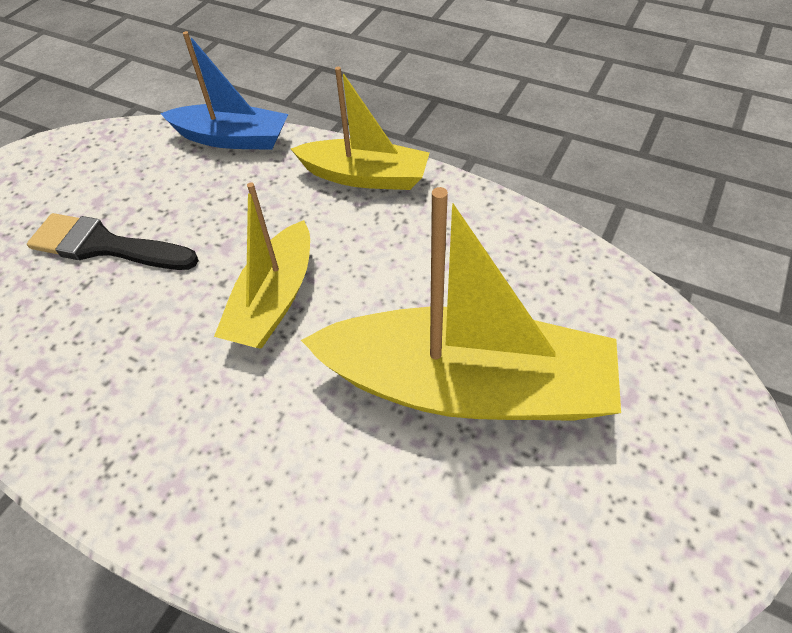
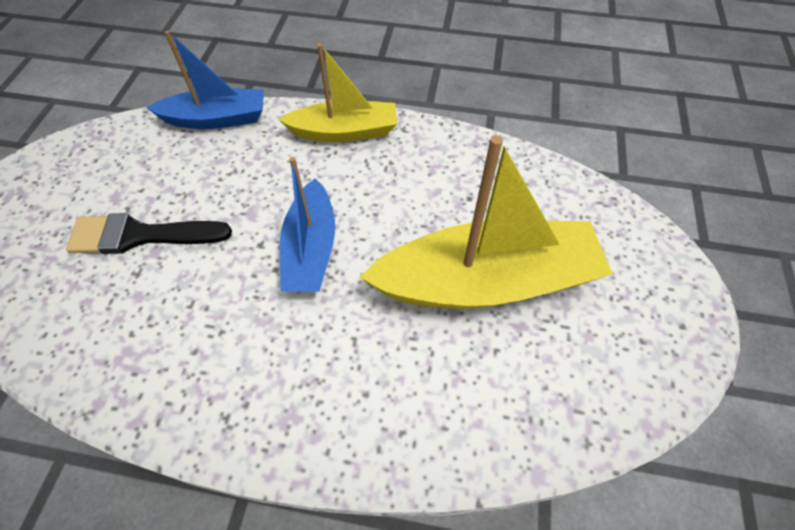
camera: 20 degrees left, 5 degrees up
(274, 300) = (311, 249): yellow boat -> blue boat

